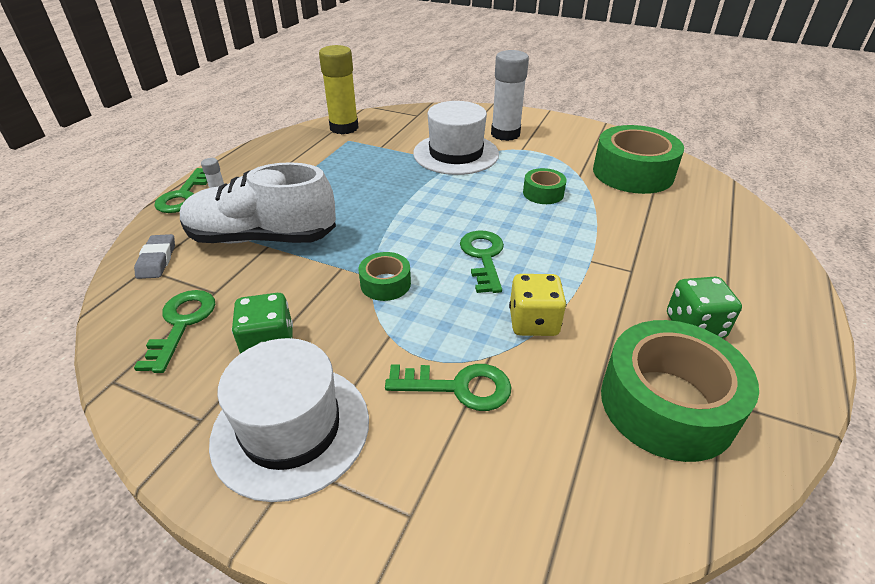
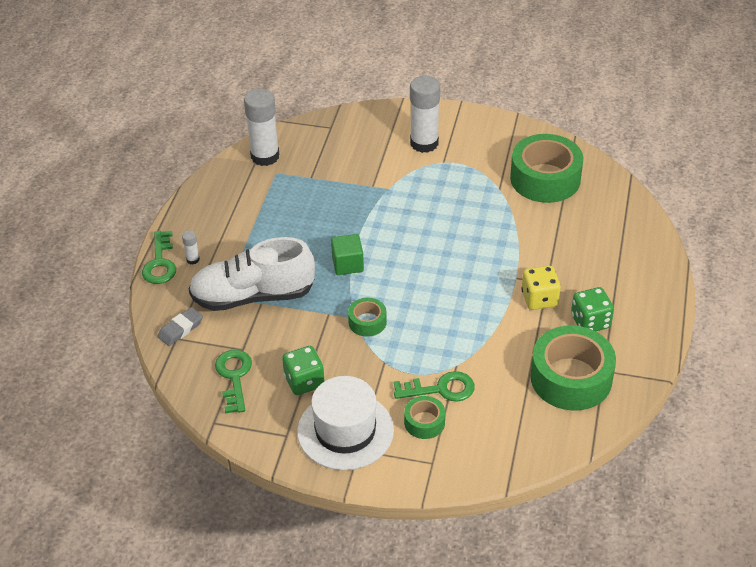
camera: 10 degrees left, 5 degrees up
(157, 260) = (180, 329): grey eraser -> grey eraser turned 60 degrees clockwise
(344, 128) = (265, 156): yellow glue stick -> white glue stick
(386, 221) = (347, 264): none -> green cube
(456, 154) = (384, 177): white hat -> none
(483, 257) = (434, 287): green key -> none
(533, 322) = (481, 336): yellow dice -> yellow dice (539, 299)
(543, 193) = (470, 214): green tape -> green tape (424, 422)

